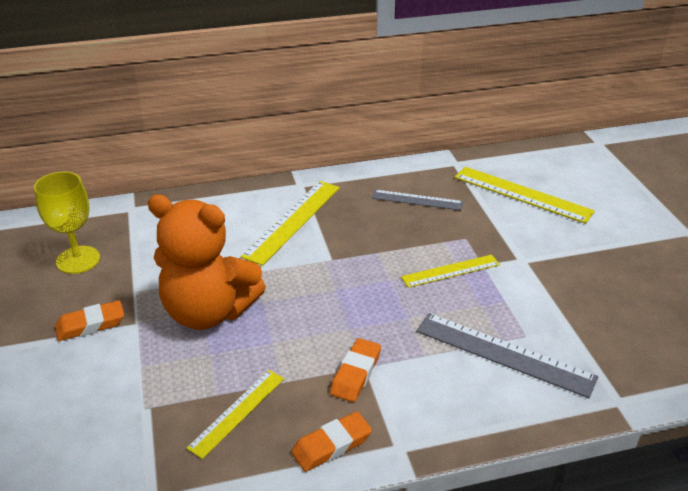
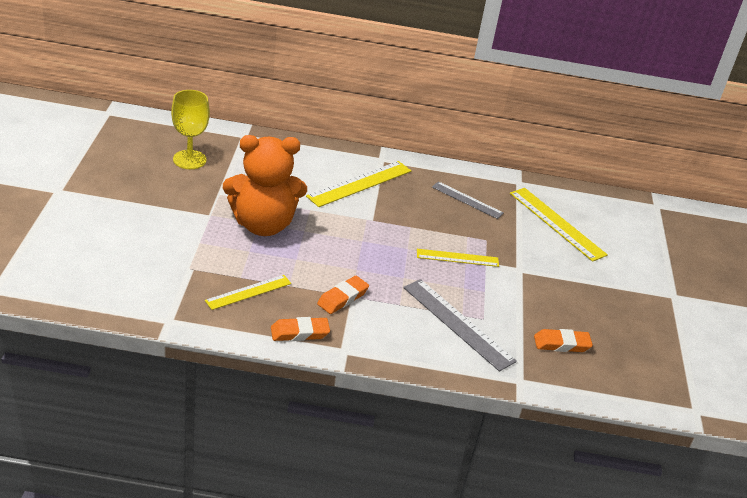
camera: 15 degrees right, 0 degrees up
(90, 325) = (178, 205): orange eraser -> orange eraser (561, 344)
(209, 312) = (263, 225): orange teddy bear -> orange teddy bear turned 45 degrees counterclockwise

